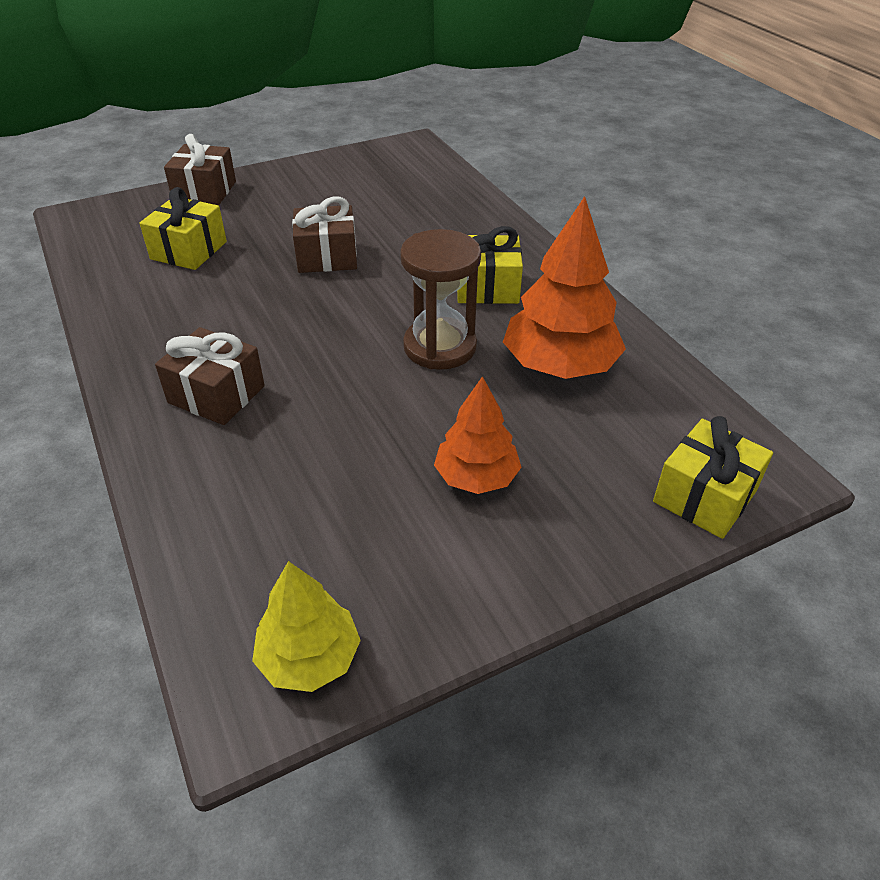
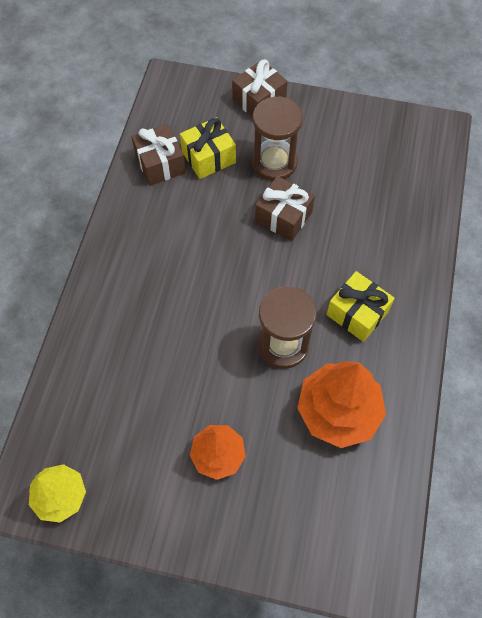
camera: 40 degrees right, 20 degrees up
(216, 394) = (139, 295): brown gift -> brown gift (160, 164)
(271, 225) = (274, 162): none -> brown hourglass
(704, 496) = (323, 564): yellow gift -> none

